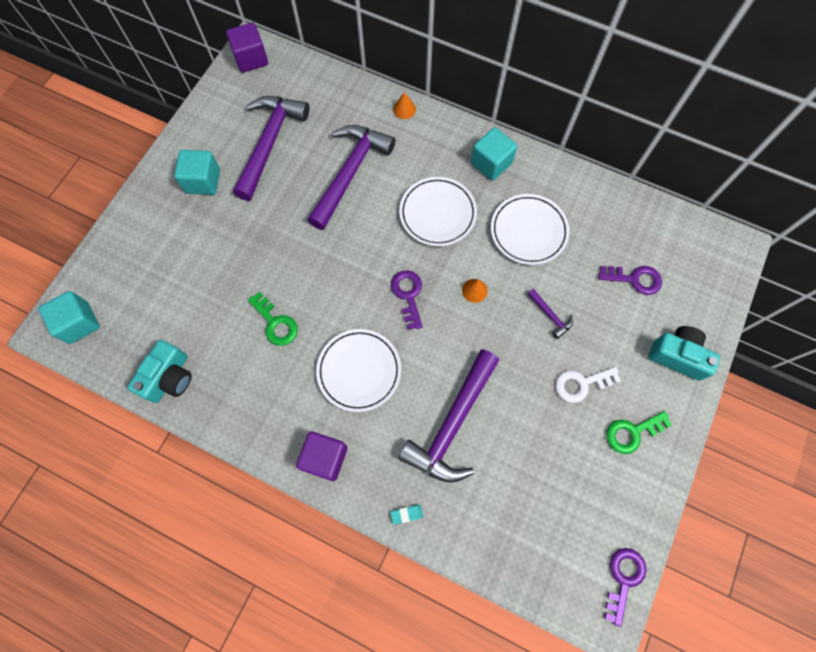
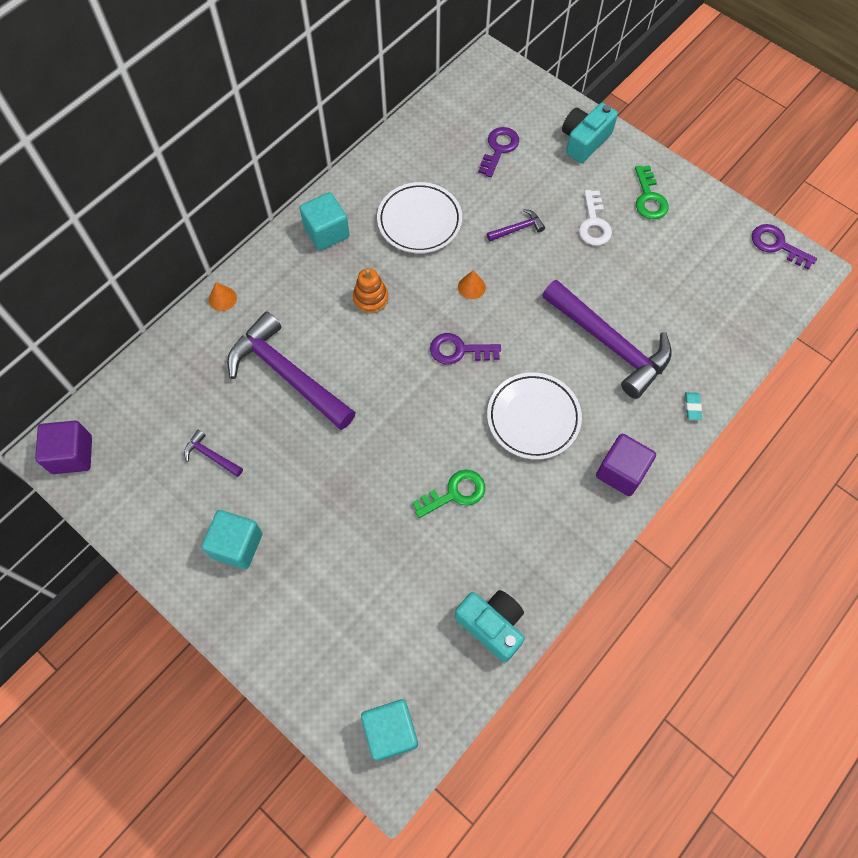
camera: 75 degrees left, 5 degrees down
(269, 143) = (211, 455): purple hammer -> purple hammer, size x0.42
(437, 214) = (370, 298): white plate -> orange stacking toy

